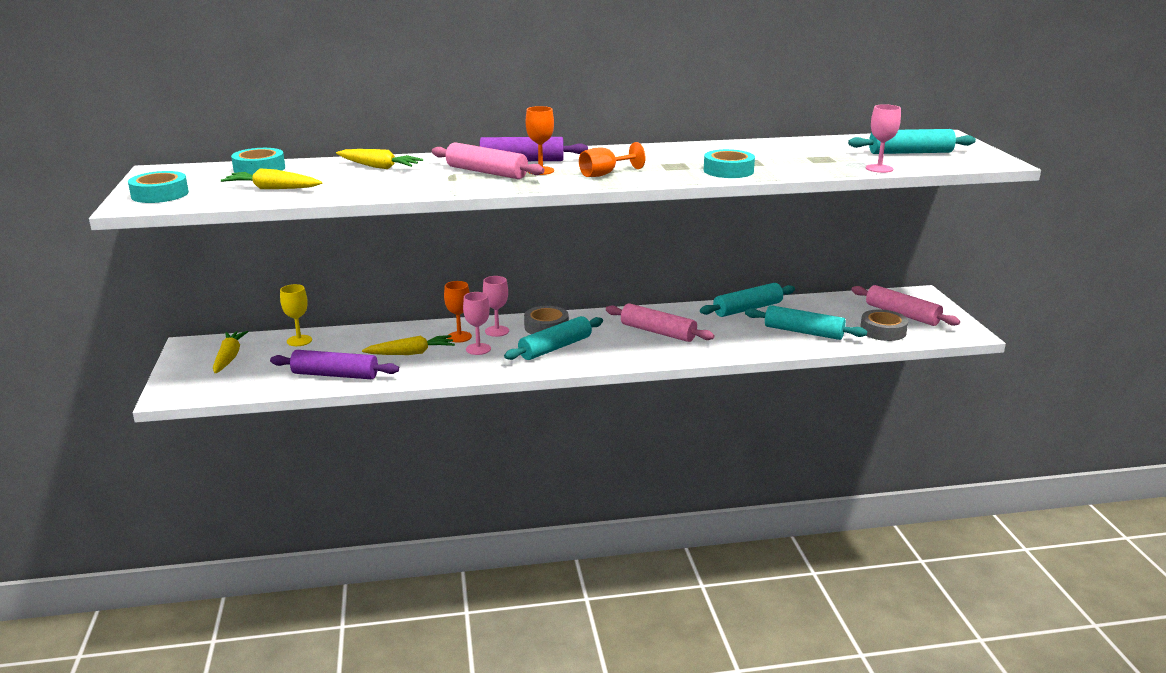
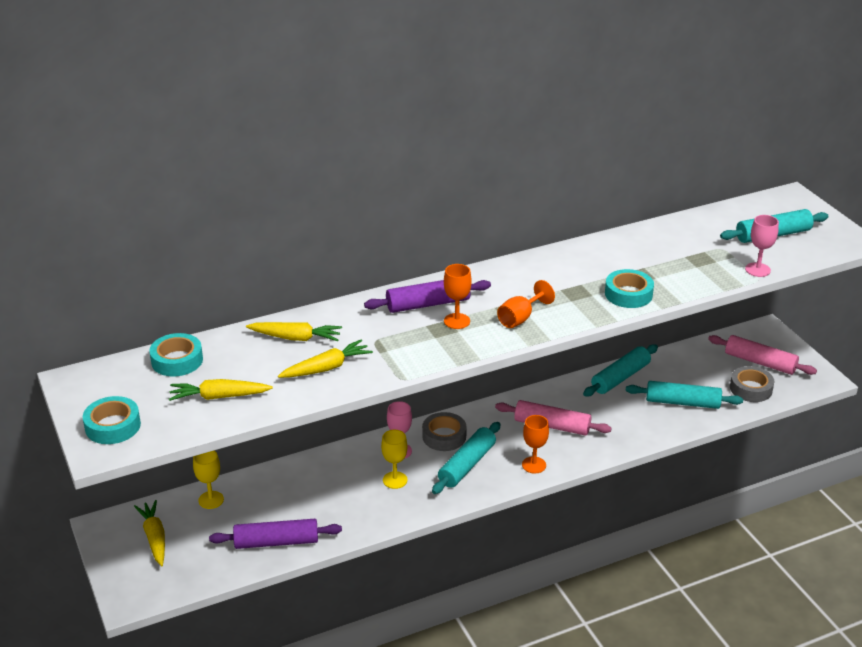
camera: 15 degrees left, 10 degrees up
(411, 353) = (333, 498): yellow carrot -> yellow carrot (326, 368)
(459, 337) = (367, 466): orange goblet -> orange goblet (534, 465)
(478, 349) = (395, 480): pink goblet -> yellow goblet
(486, 172) = (407, 332): pink rolling pin -> none

